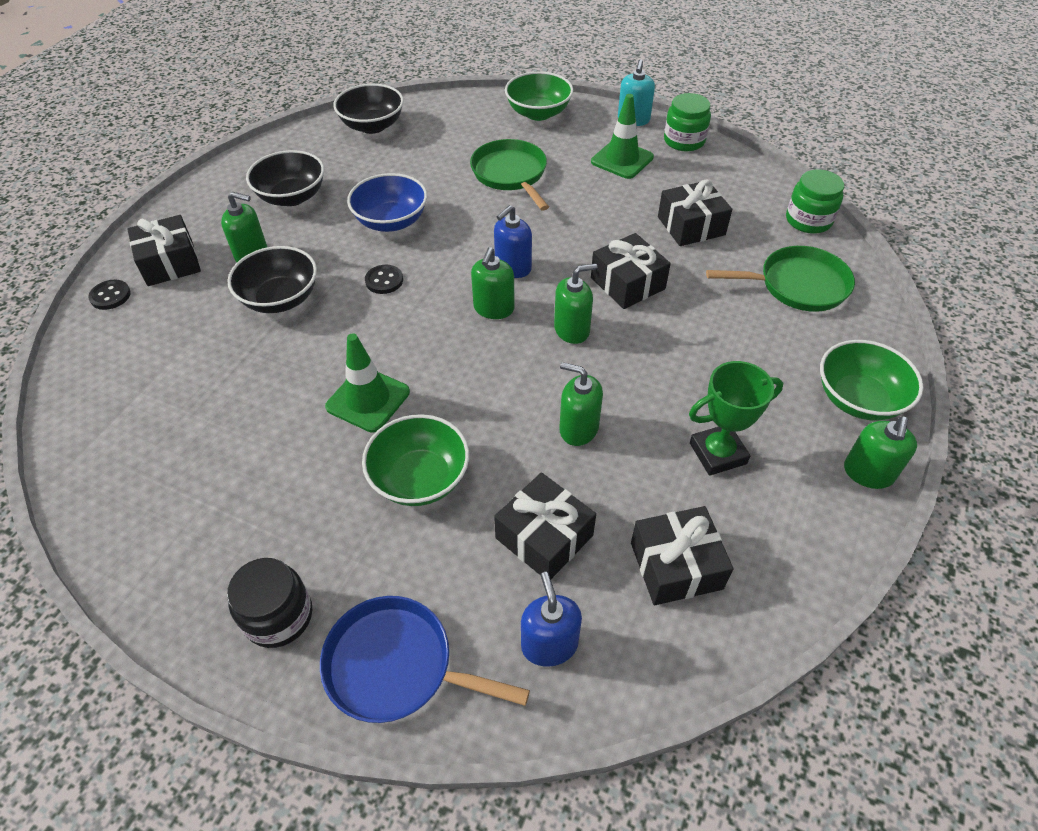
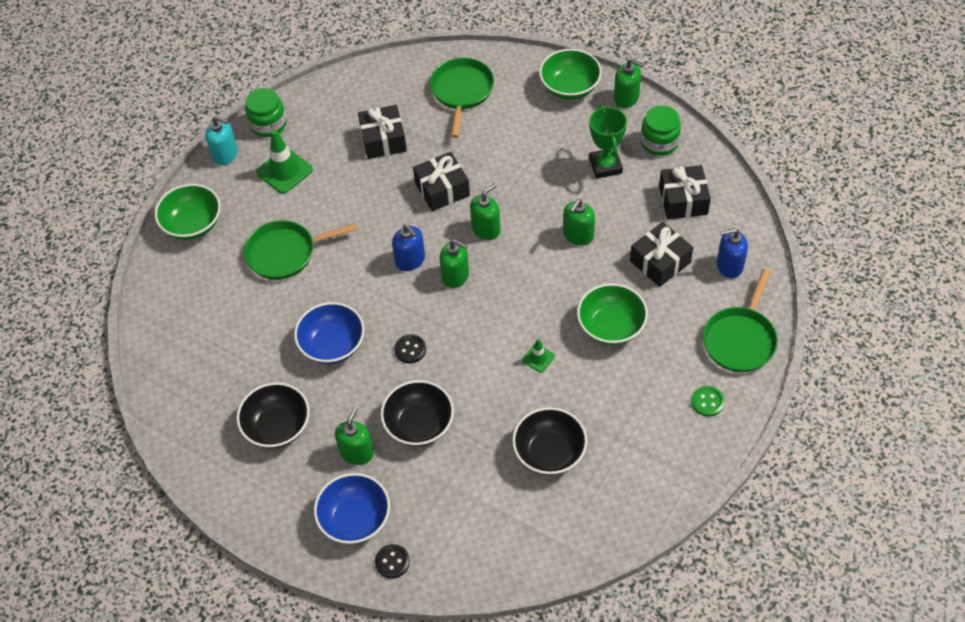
camera: 80 degrees left, 5 degrees up
(170, 263) = (355, 519): black gift -> blue bowl
(278, 616) = (707, 402): black jar -> green button
(368, 399) = (538, 358): green traffic cone -> green traffic cone, size x0.53
(372, 126) = (174, 363): black bowl -> black bowl (549, 452)
(396, 666) = (740, 339): blue pan -> green pan
(572, 330) = (486, 229): green soap dispenser -> green soap dispenser turned 60 degrees clockwise
(808, 220) = (392, 69): green jar -> green jar (659, 142)

